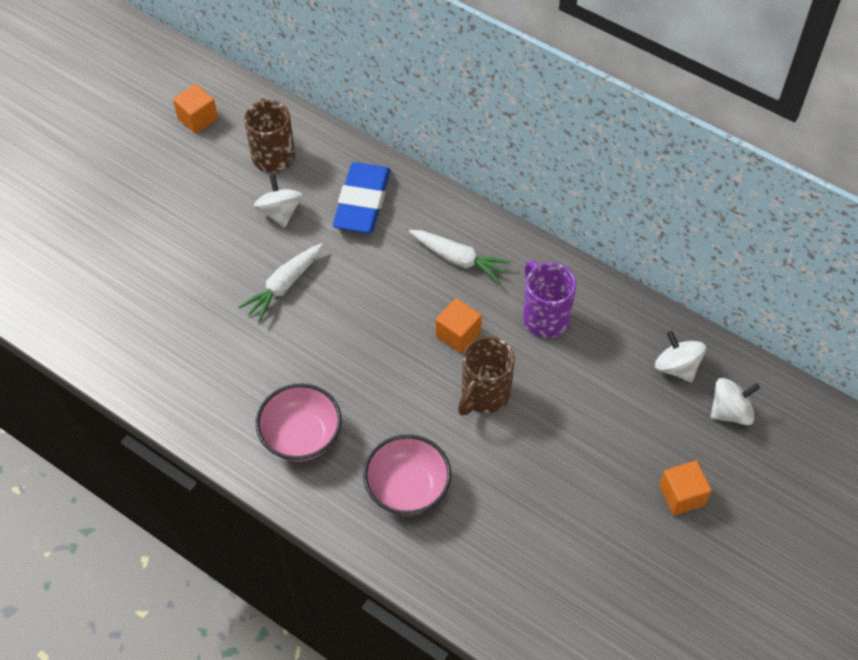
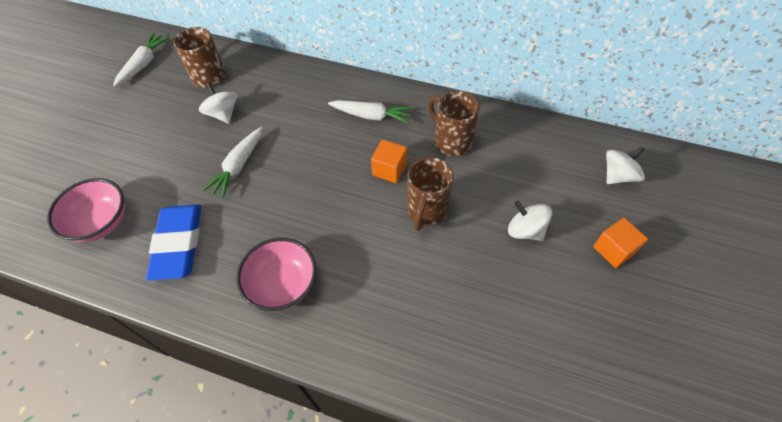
camera: 15 degrees left, 0 degrees up
(197, 118) = (144, 64): orange cube -> white carrot
(362, 202) = (286, 93): blue eraser -> blue eraser (178, 244)
(407, 488) = (389, 306): pink bowl -> pink bowl (101, 222)
(544, 317) = (451, 141): purple mug -> brown mug
(677, 367) = (564, 153): white spinning top -> white spinning top (525, 230)

